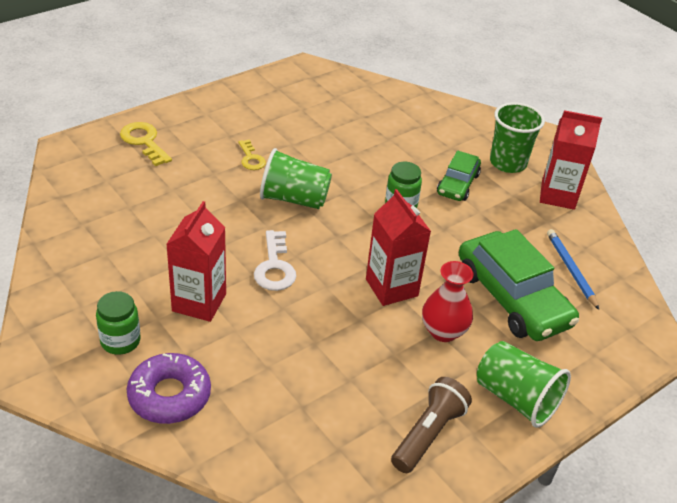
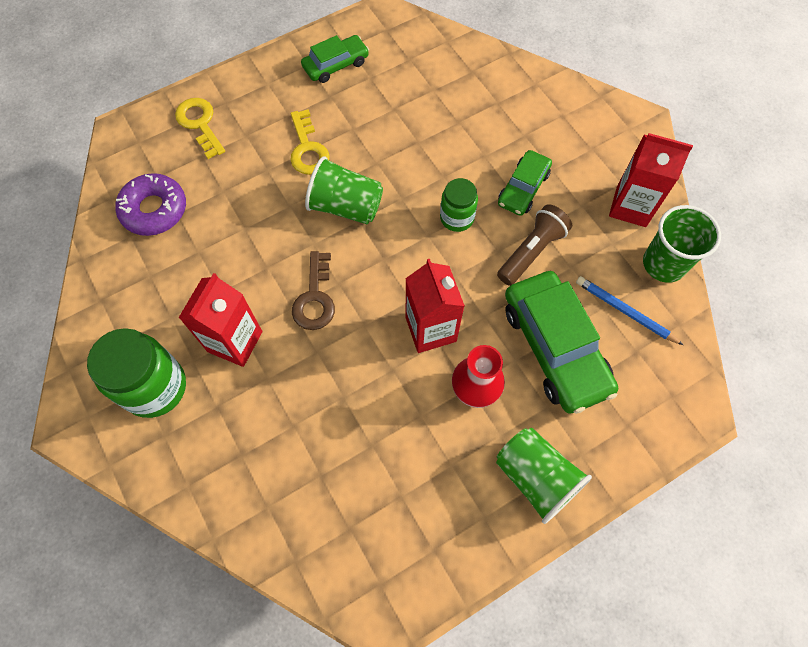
camera: 10 degrees right, 25 degrees up
(120, 341) = (155, 387): green jar -> green jar, size x1.70
(169, 395) = (195, 456): purple donut -> purple donut (154, 210)
(251, 158) = (307, 149): yellow key -> yellow key, size x1.52
(269, 100) = (336, 65): none -> green car
(275, 267) = (315, 298): white key -> brown key
(428, 434) = (440, 516): brown flashlight -> brown flashlight (531, 251)
(508, 163) = (584, 158): green cup -> green cup (663, 264)
(571, 270) = (625, 311): blue pencil -> blue pencil turned 45 degrees counterclockwise

